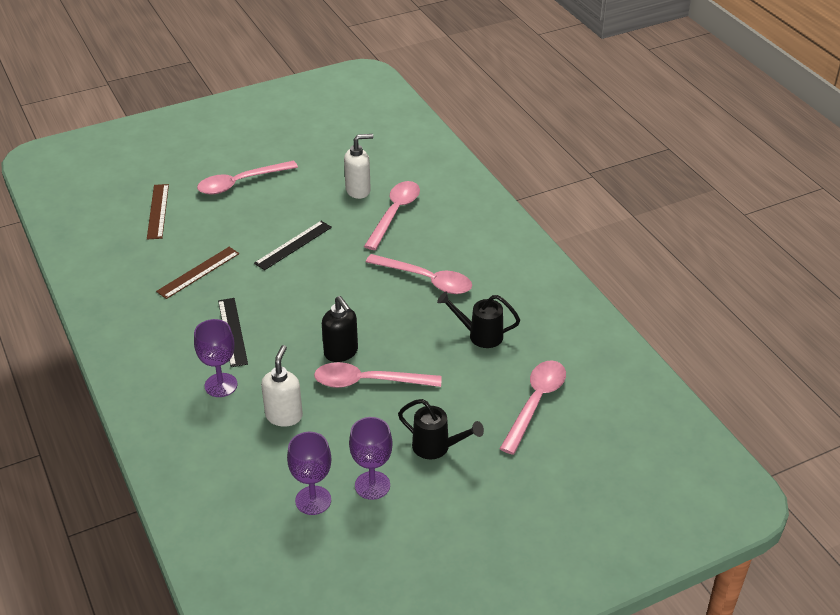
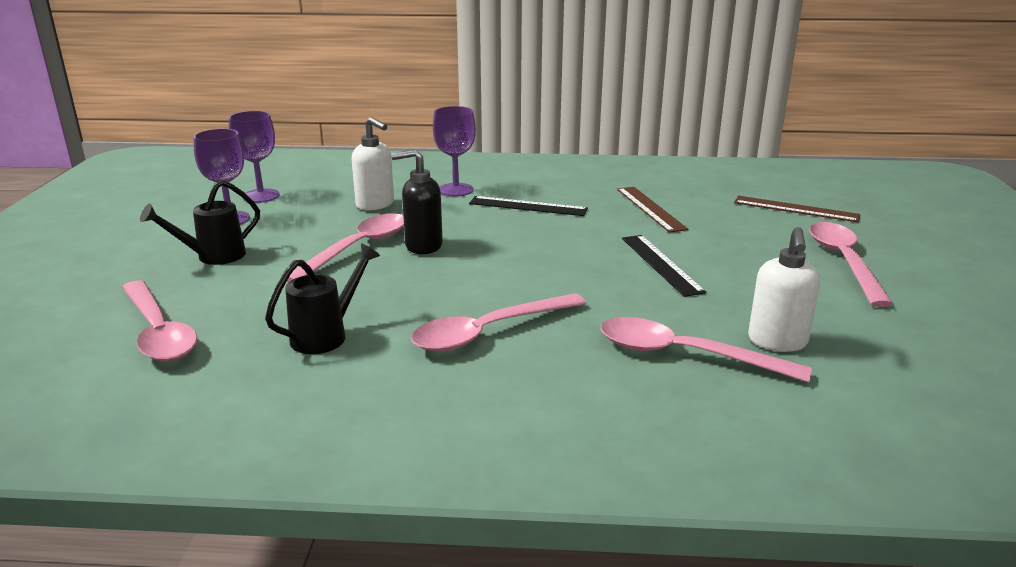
camera: 120 degrees right, 15 degrees down
(394, 213) = (685, 355): pink spoon -> pink spoon turned 150 degrees clockwise

